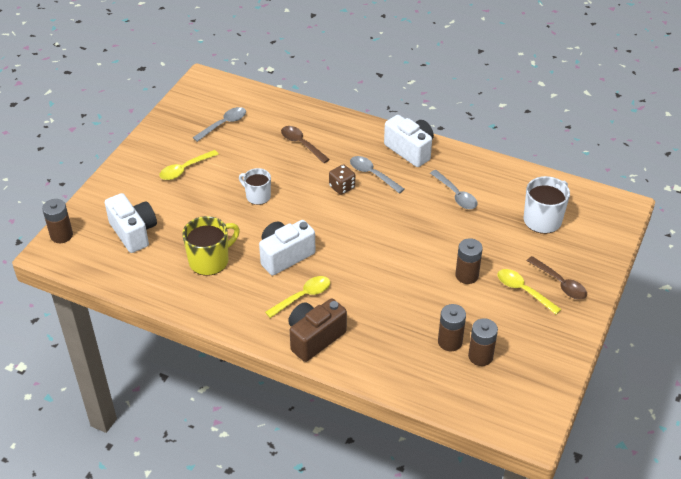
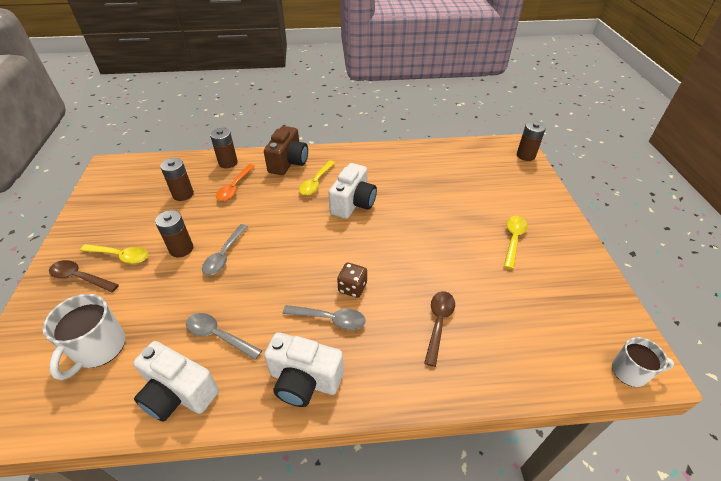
camera: 150 degrees right, 0 degrees up
(134, 232) = (482, 175): white camera -> white camera (179, 393)
(210, 261) = (406, 179): yellow mug -> none
(224, 124) = (544, 308): grey spoon -> grey spoon (224, 255)
(257, 196) = (423, 242): white mug -> white mug (630, 372)
(301, 144) = (438, 323): brown spoon -> brown spoon turned 90 degrees counterclockwise
(391, 327) = (234, 187): none -> orange spoon
(480, 356) = (155, 193): brown battery -> brown battery (228, 163)

